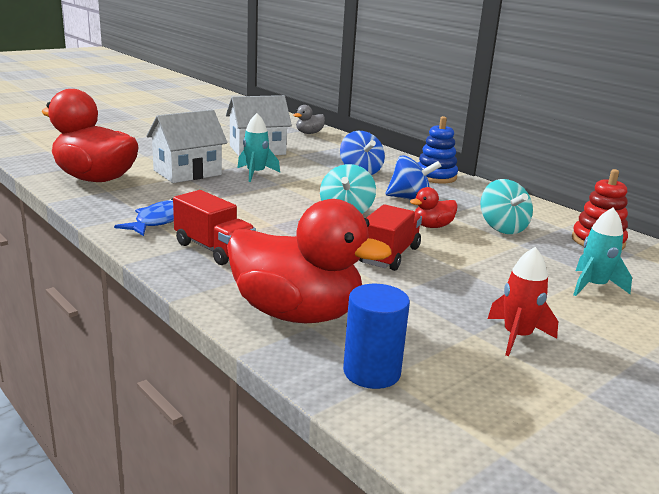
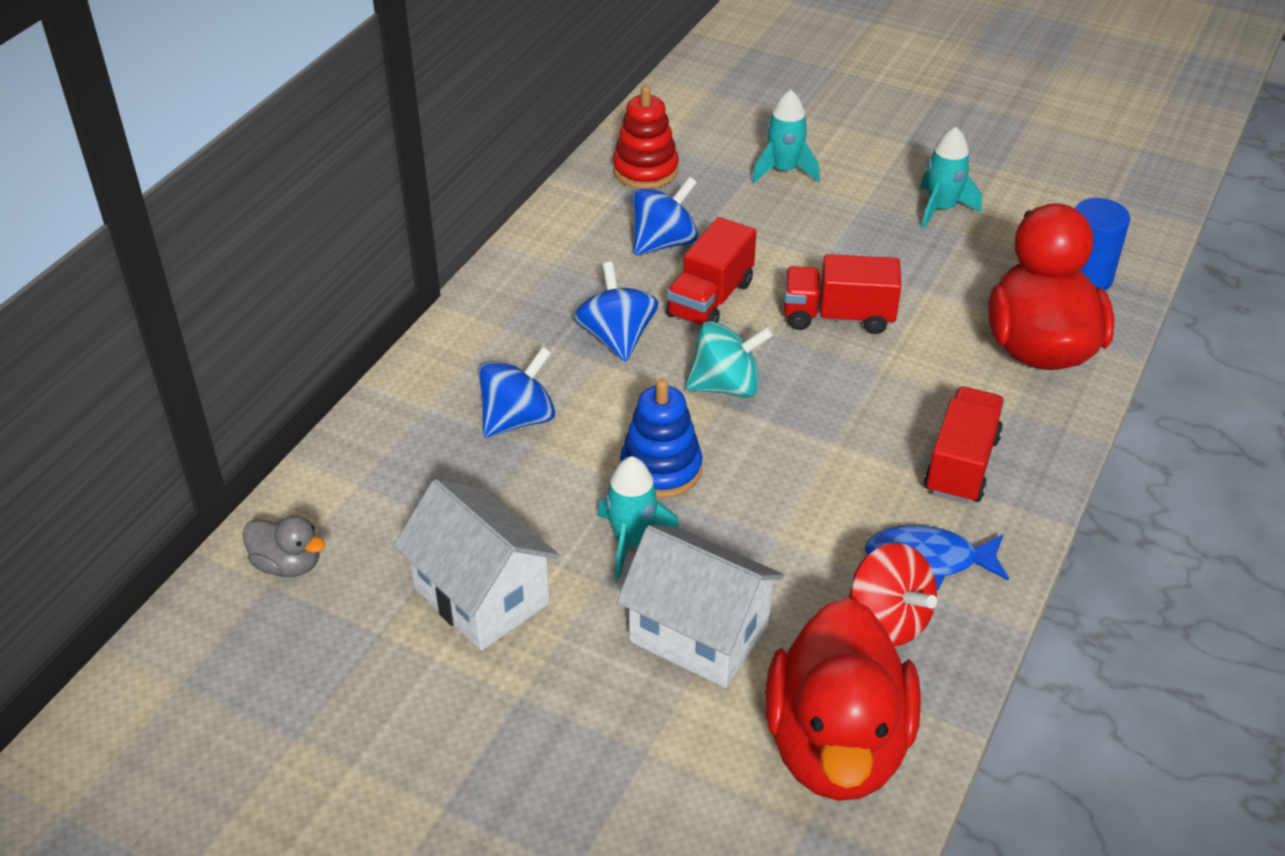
camera: 110 degrees left, 20 degrees up
(138, 203) = (887, 620): none -> red spinning top
(432, 226) = (710, 299): red duck -> red truck
(435, 177) = (480, 331): blue stacking toy -> blue stacking toy (661, 469)
(502, 228) = (663, 243): turquoise spinning top -> blue spinning top
(517, 336) = (941, 209): red rocket -> turquoise rocket

